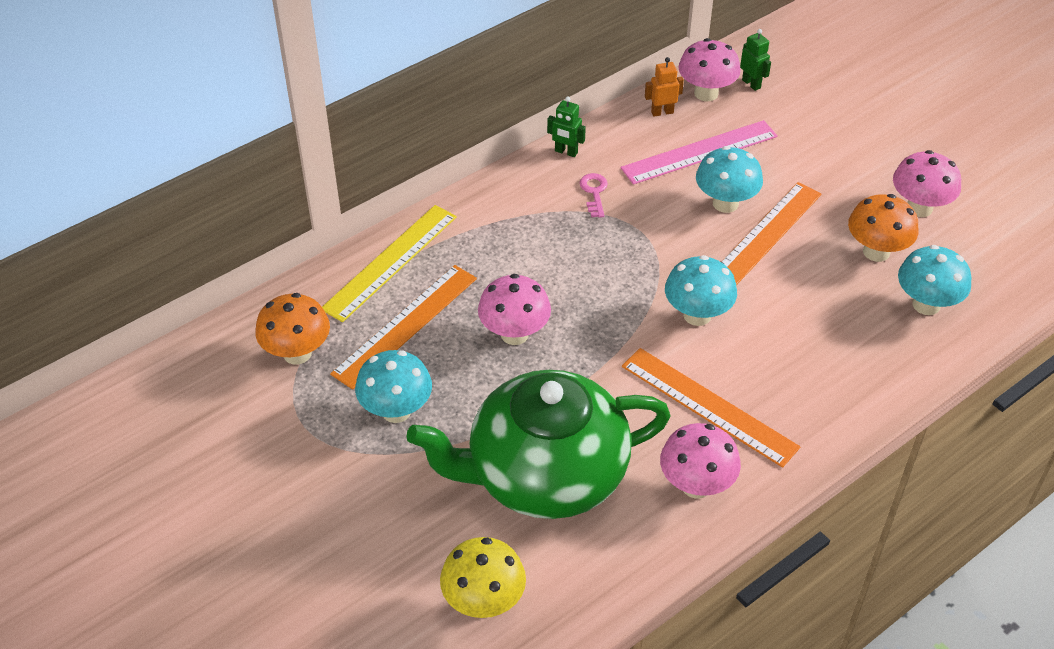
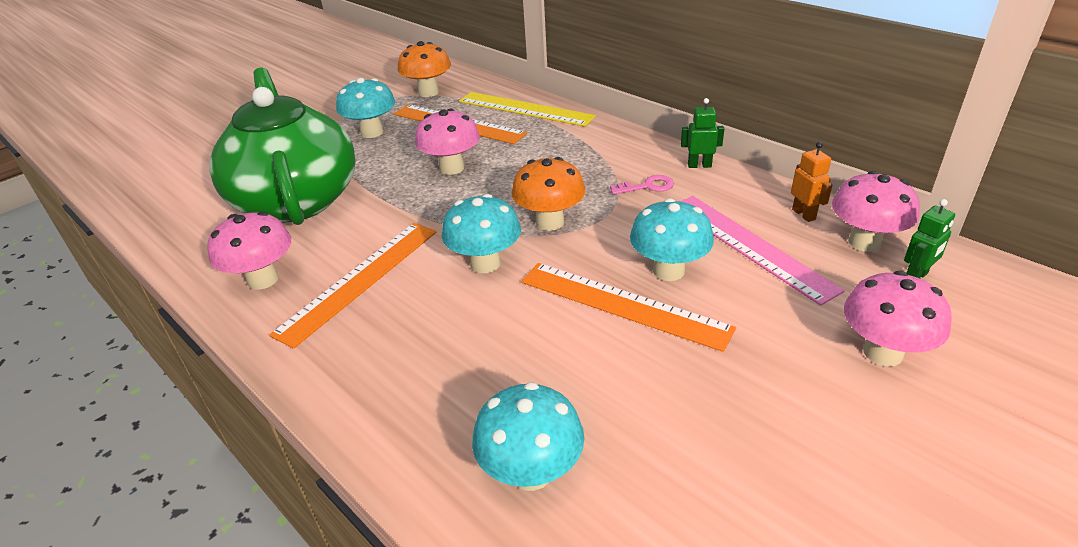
camera: 85 degrees right, 10 degrees down
(484, 601) = (186, 188): yellow mushroom -> none
(566, 152) = (699, 165): green robot -> green robot turned 75 degrees clockwise
(876, 252) = (627, 413): orange mushroom -> orange mushroom (550, 222)
(919, 208) = (746, 466): pink mushroom -> pink mushroom (883, 352)

